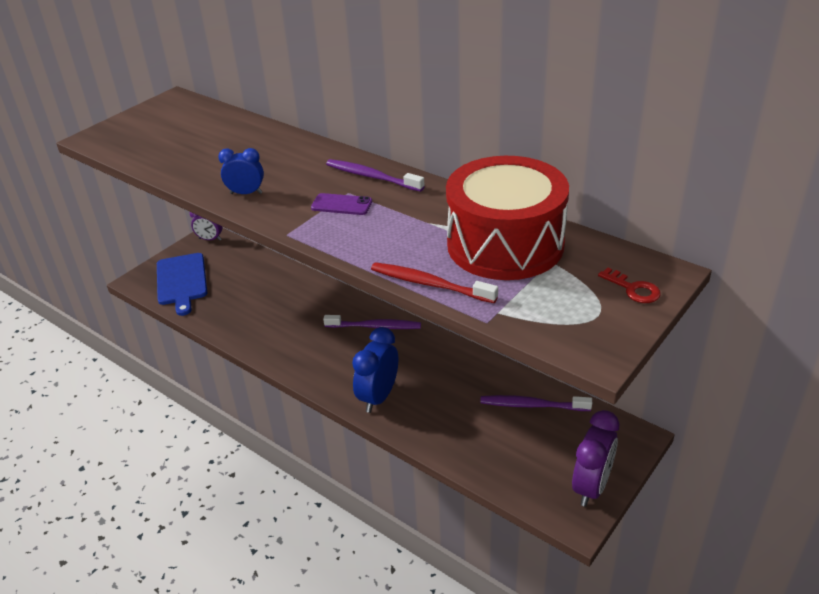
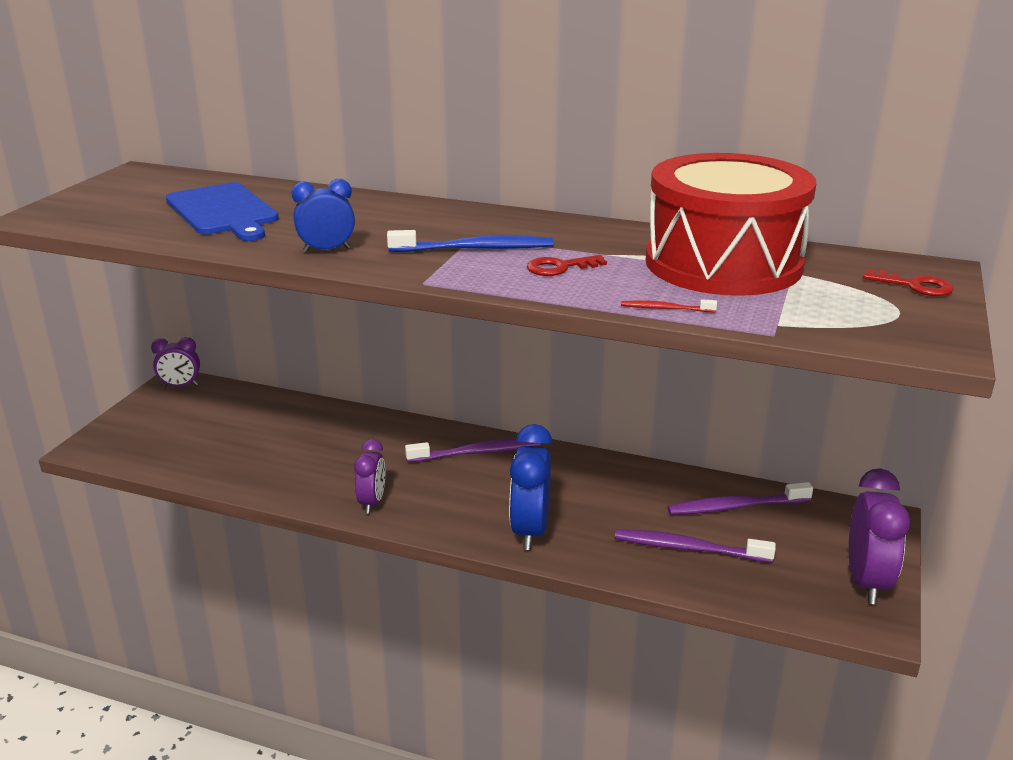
camera: 20 degrees left, 10 degrees down
(182, 281) = (161, 439): blue cutting board -> blue cutting board (223, 211)
(288, 355) = (372, 502): none -> purple clock
(341, 205) = (474, 249): purple phone -> blue toothbrush
(372, 177) = (491, 221): purple toothbrush -> purple toothbrush (689, 548)
(387, 232) = (560, 267): none -> red key
(430, 284) = (666, 309): red toothbrush -> red toothbrush, size x0.50

